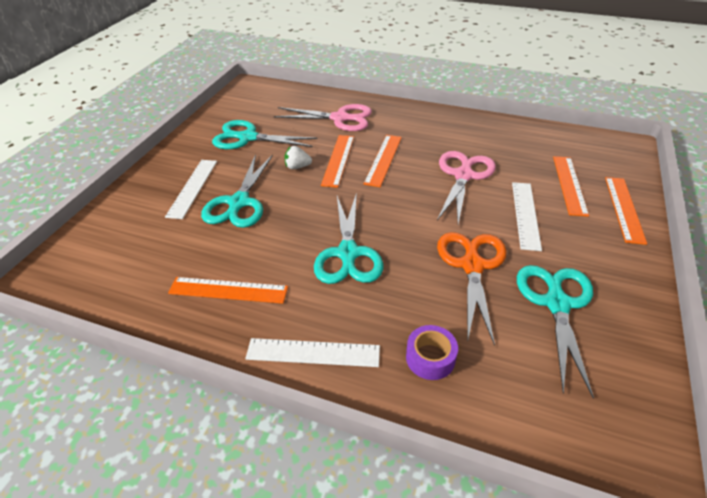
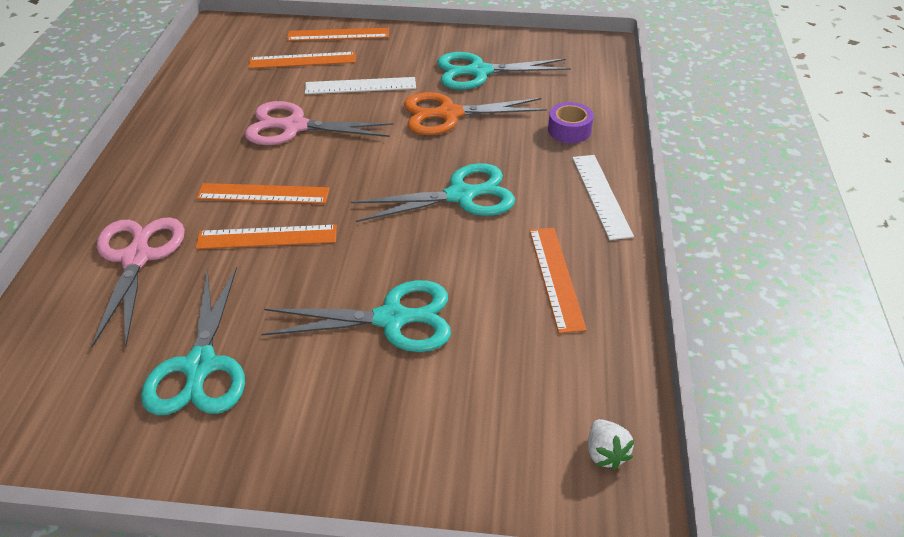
camera: 105 degrees left, 0 degrees up
(192, 188) = (366, 392): white ruler -> none
(297, 167) = (290, 277): white strawberry -> white strawberry (605, 453)

